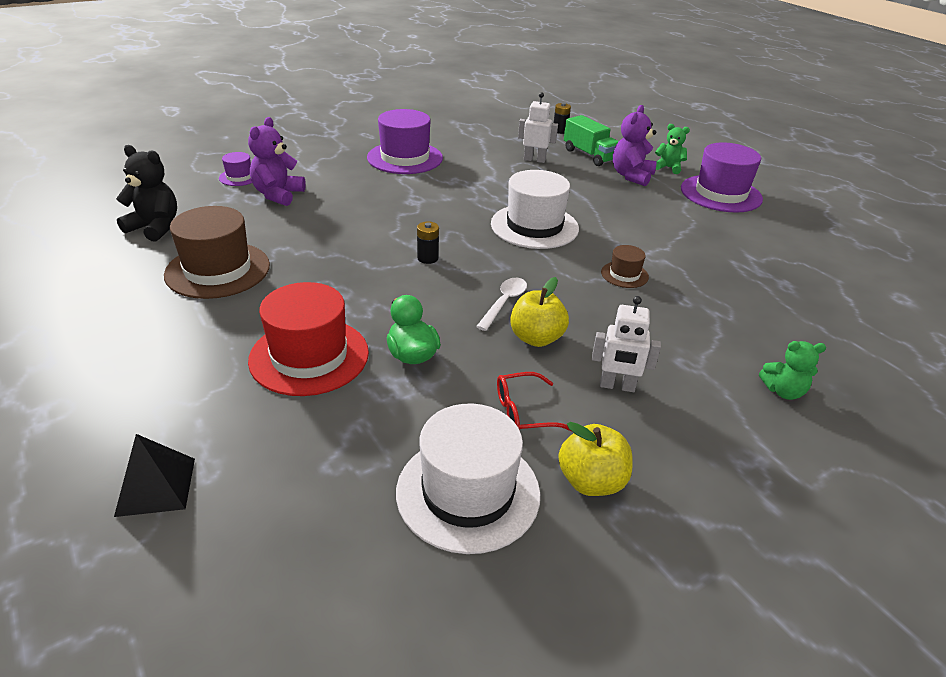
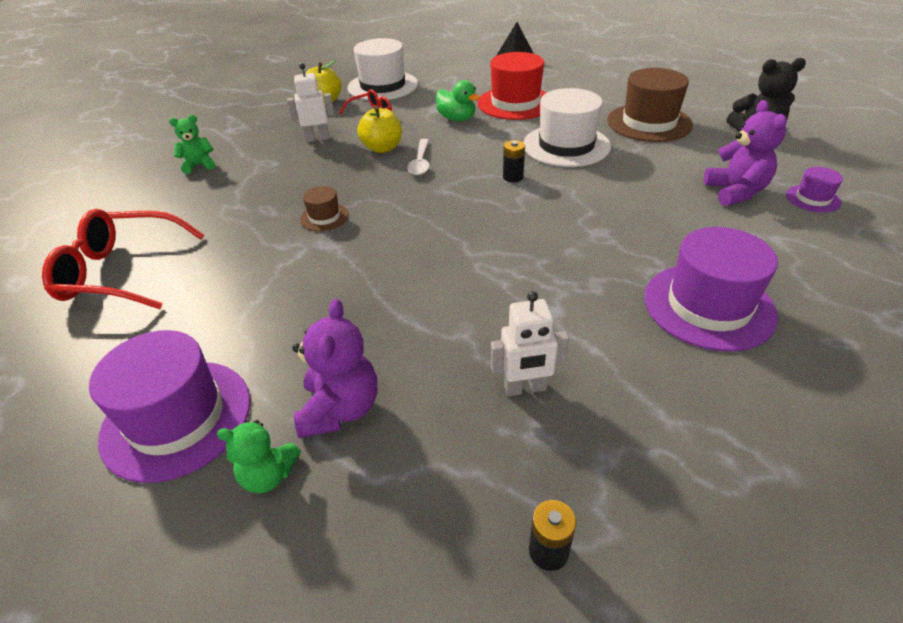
camera: 160 degrees right, 5 degrees up
(534, 226) = (441, 245): white hat -> white hat (566, 145)
(589, 155) = (436, 453): green truck -> none
(806, 280) = (121, 272): none -> red glasses

